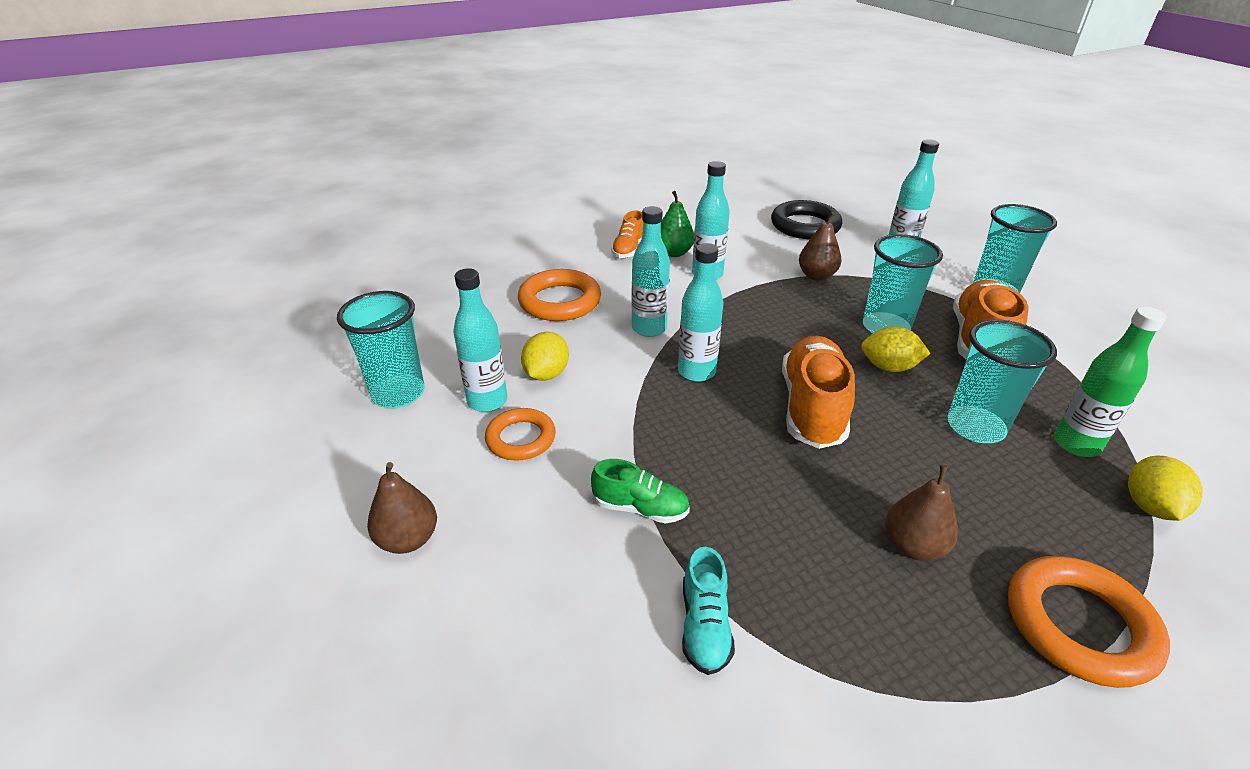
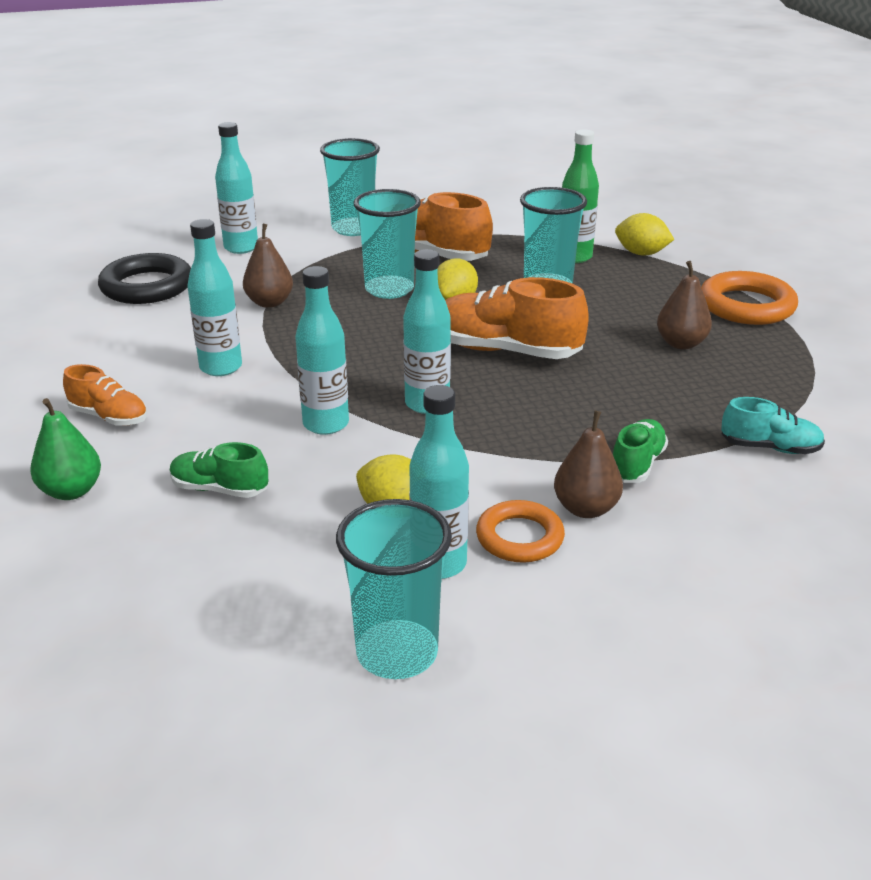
camera: 80 degrees left, 5 degrees down
(408, 539) = (682, 628): brown pear -> brown pear (586, 509)
(560, 301) = (219, 489): orange ring -> green shoe
(674, 253) = (147, 383): green pear -> green pear (71, 491)

